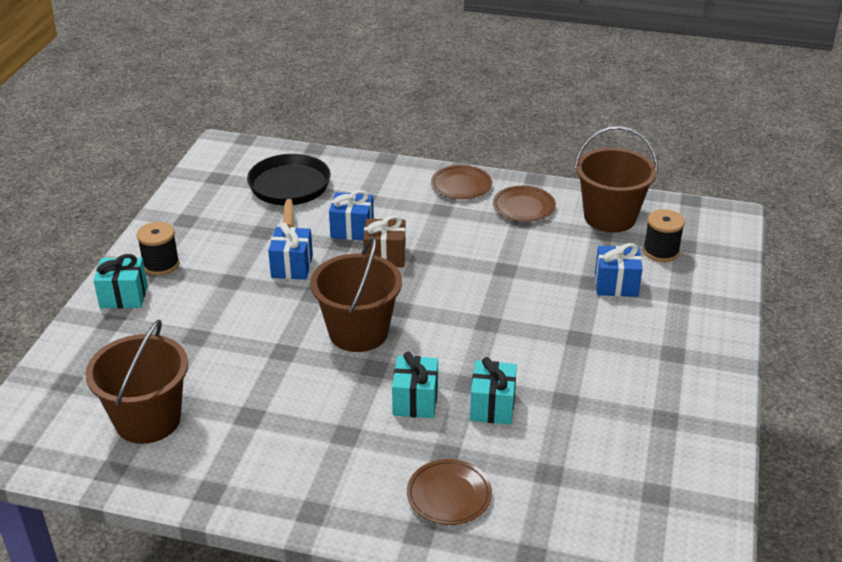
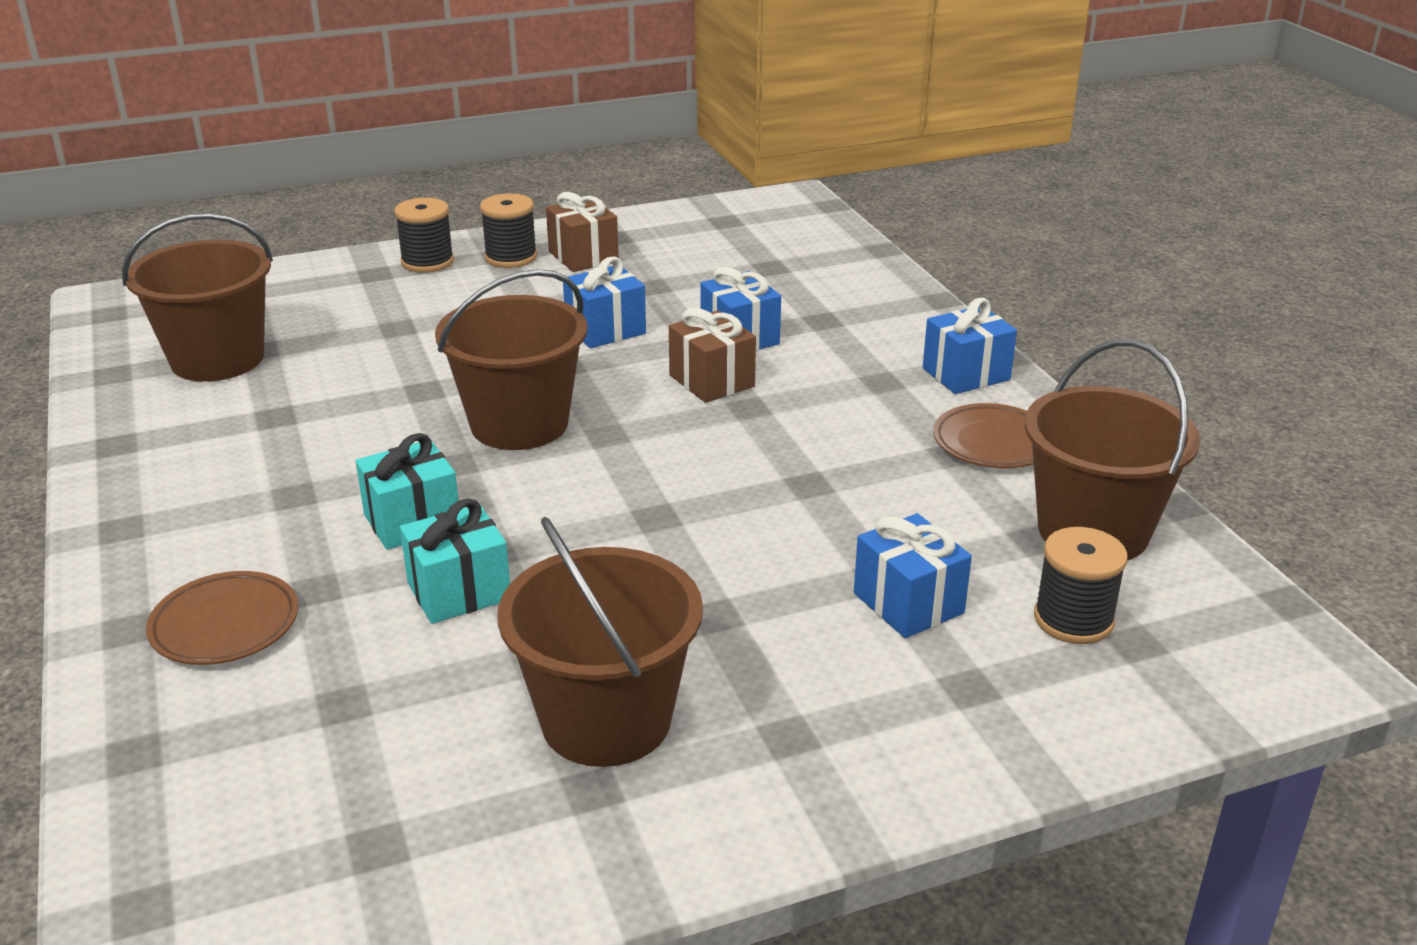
camera: 55 degrees right, 5 degrees down
(124, 296) = (427, 262): turquoise gift -> black spool
(195, 240) = (583, 256): none -> brown gift
(289, 189) = (766, 268): black pan -> none
(461, 186) = (966, 374): brown plate -> blue gift
(625, 398) = (606, 720): none -> brown bucket

